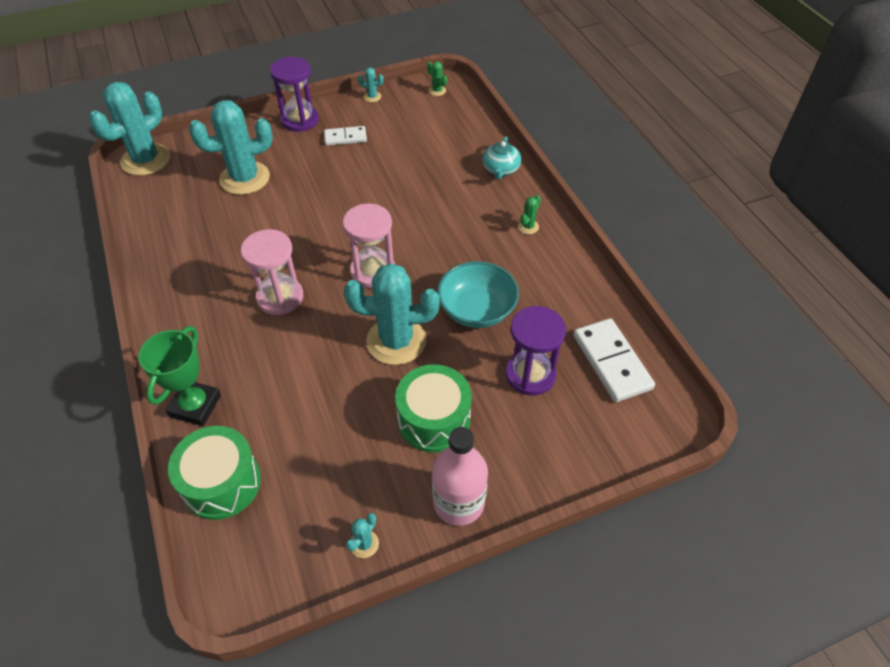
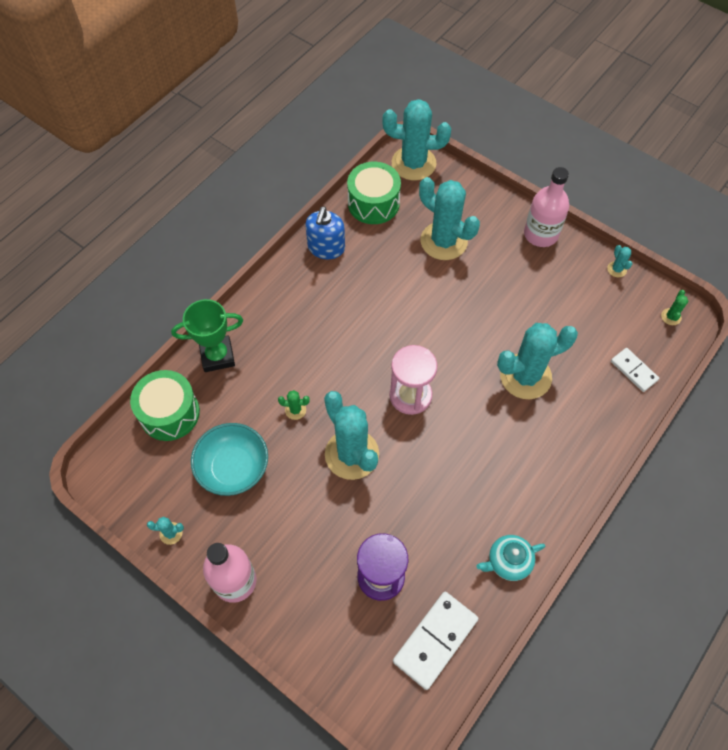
camera: 60 degrees right, 10 degrees up
(164, 260) = (326, 248): none -> blue soap dispenser
(280, 297) = (341, 346): pink hourglass -> none
(299, 120) = (540, 234): purple hourglass -> pink bottle
(345, 138) = (546, 282): white domino -> white domino (633, 371)
(418, 190) = (525, 376): none -> turquoise cactus
(434, 419) = (295, 524): green drum -> green drum (373, 203)
(477, 310) = (422, 498): turquoise bowl -> turquoise bowl (233, 468)
(501, 169) = (605, 430): turquoise teapot -> turquoise teapot (508, 561)
(528, 226) = (547, 492): green cactus -> green cactus (295, 410)

